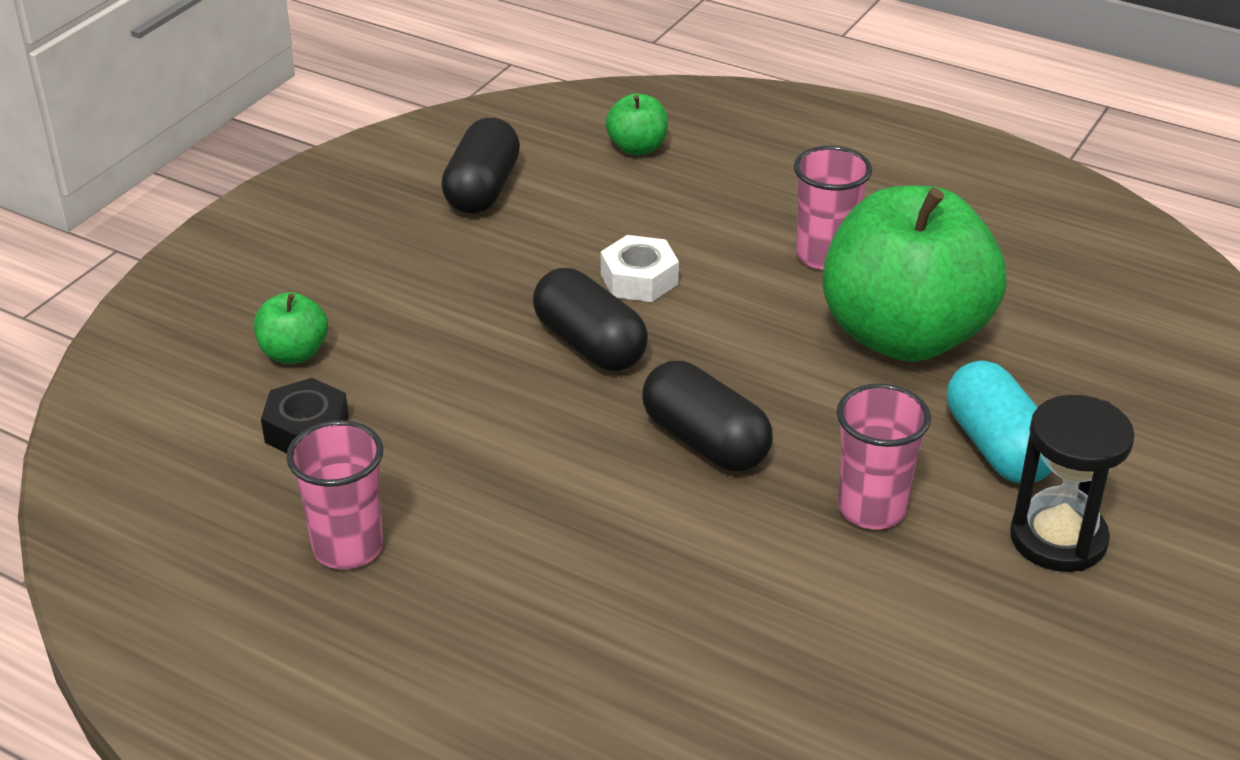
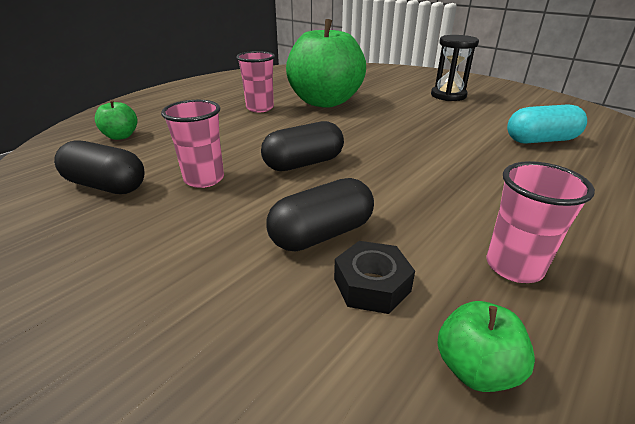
camera: 80 degrees left, 5 degrees down
(294, 353) = (261, 290): green apple -> green apple (475, 368)
(639, 279) = (250, 146): white nut -> none
(705, 441) = (393, 143): black capsule -> black capsule (322, 234)
(872, 509) = (437, 118): pink cup -> pink cup (204, 179)
(997, 447) = (398, 97): turquoise capsule -> turquoise capsule (540, 140)

